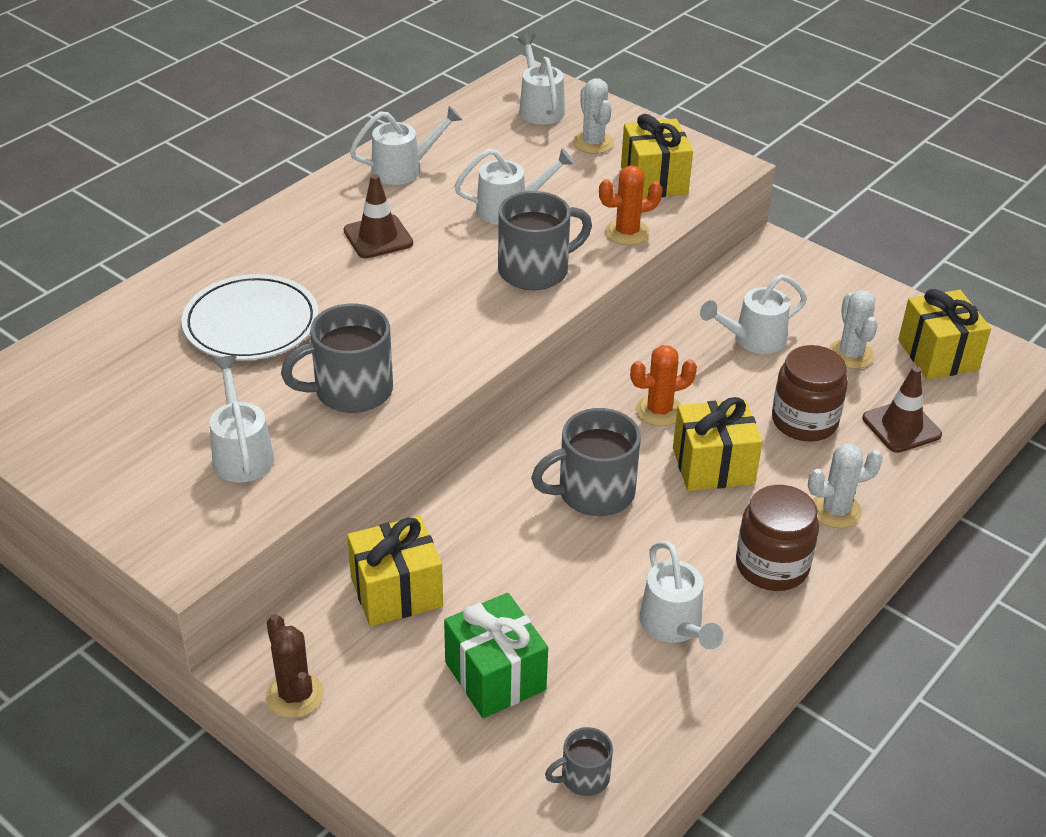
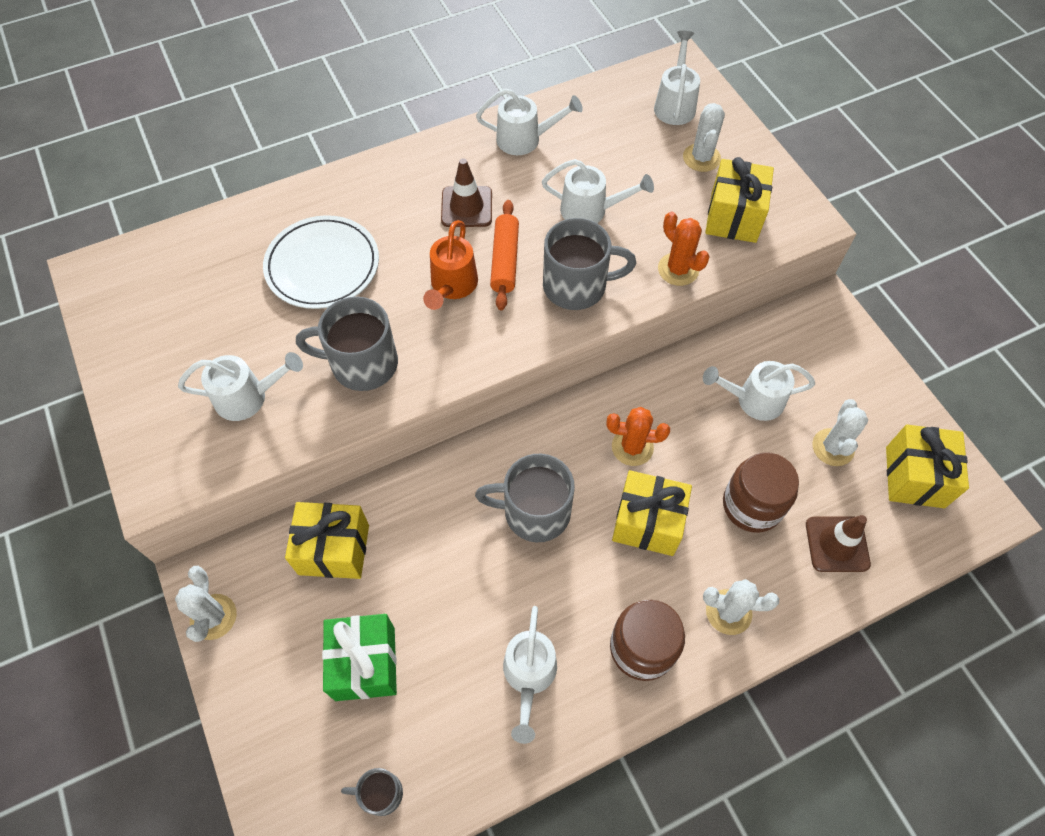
camera: 25 degrees right, 20 degrees up
(241, 453) = (248, 397): white watering can -> white watering can turned 75 degrees clockwise
(294, 695) = (213, 617): brown cactus -> white cactus
(406, 304) = (452, 286): none -> orange watering can
(448, 269) = (505, 260): none -> orange rolling pin
(627, 232) = (678, 269): orange cactus -> orange cactus turned 45 degrees clockwise

